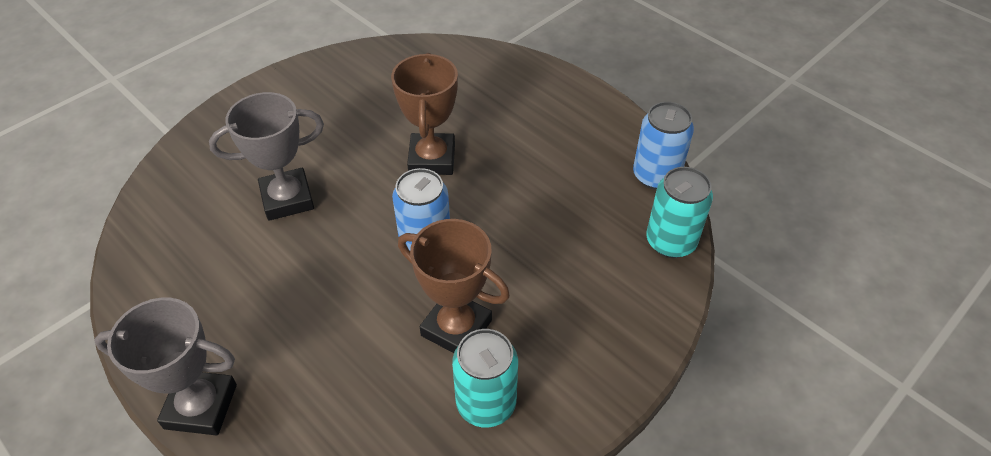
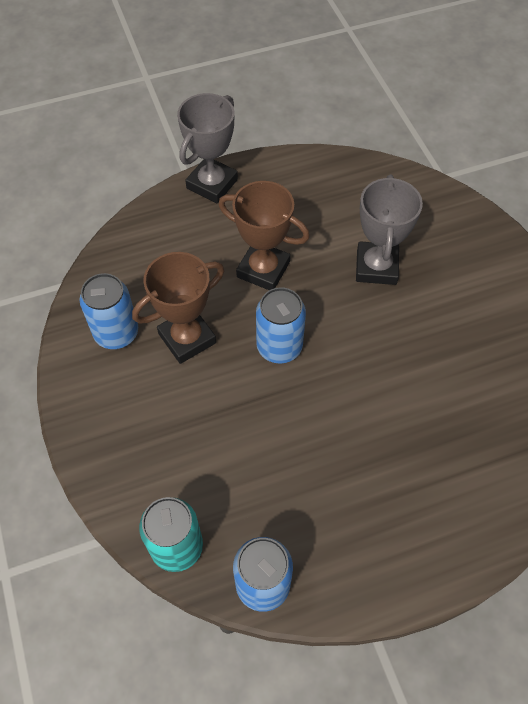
camera: 115 degrees right, 10 degrees up
(432, 159) = (378, 387): brown trophy -> brown trophy (263, 269)
(486, 403) = (116, 333): turquoise can -> blue can

